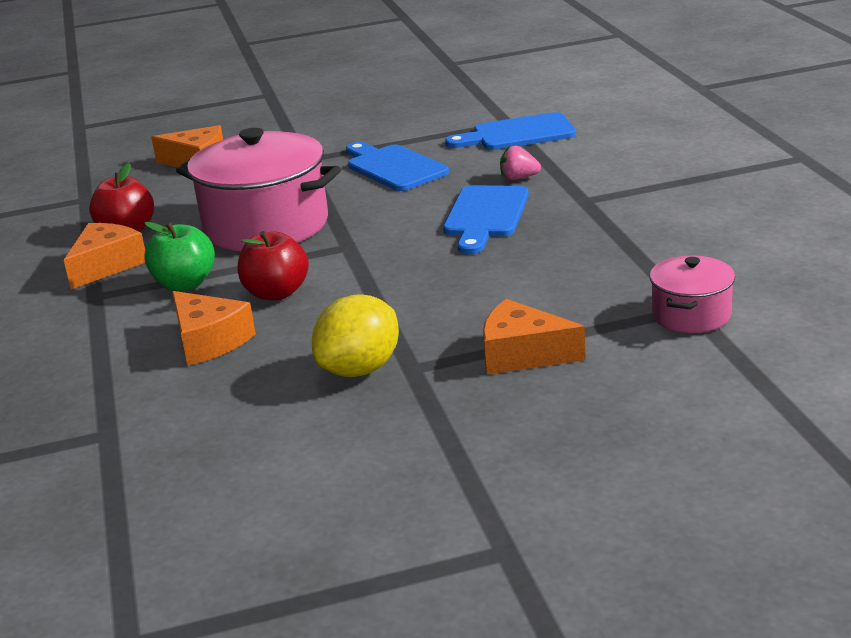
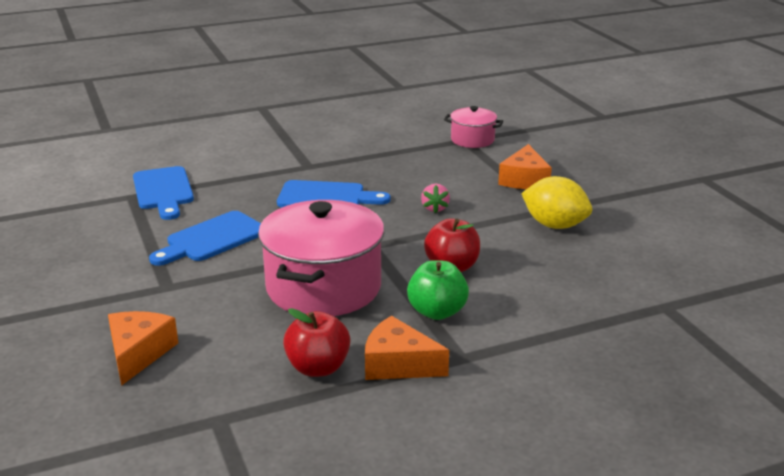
camera: 100 degrees left, 0 degrees up
(209, 341) = (530, 285): orange cheese -> none
(518, 178) = (259, 188): pink strawberry -> pink strawberry (435, 208)

